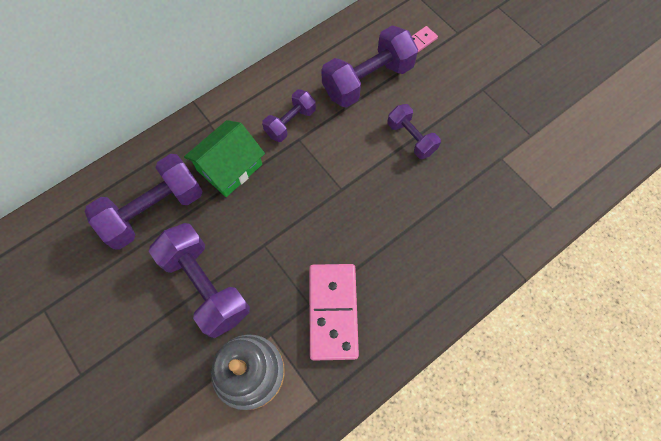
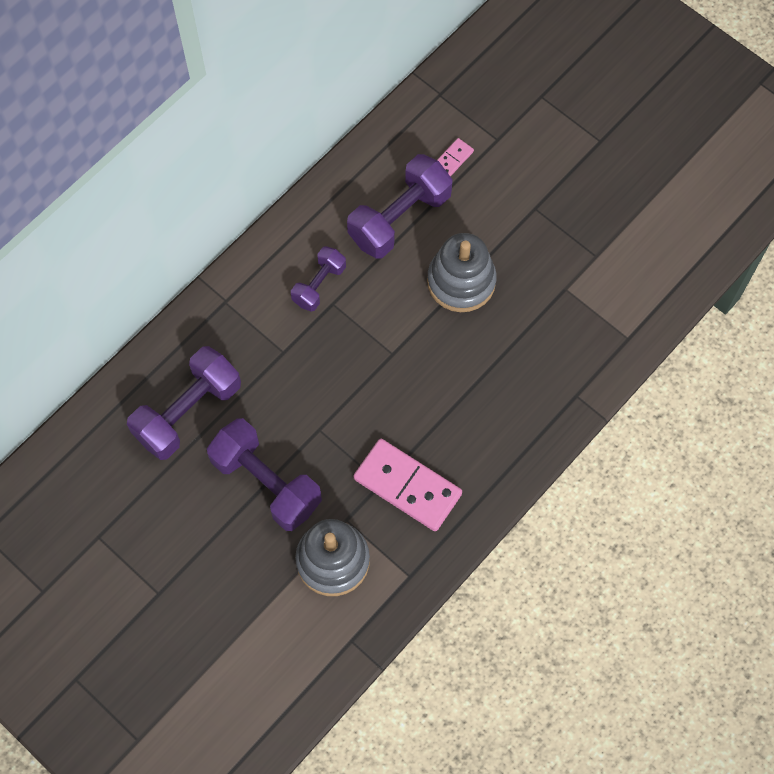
camera: 10 degrees left, 0 degrees up
(229, 167) = (261, 349): green house -> none
(332, 311) = (407, 486): pink domino -> pink domino turned 45 degrees counterclockwise
(411, 138) = (461, 281): purple dumbbell -> grey stacking toy

